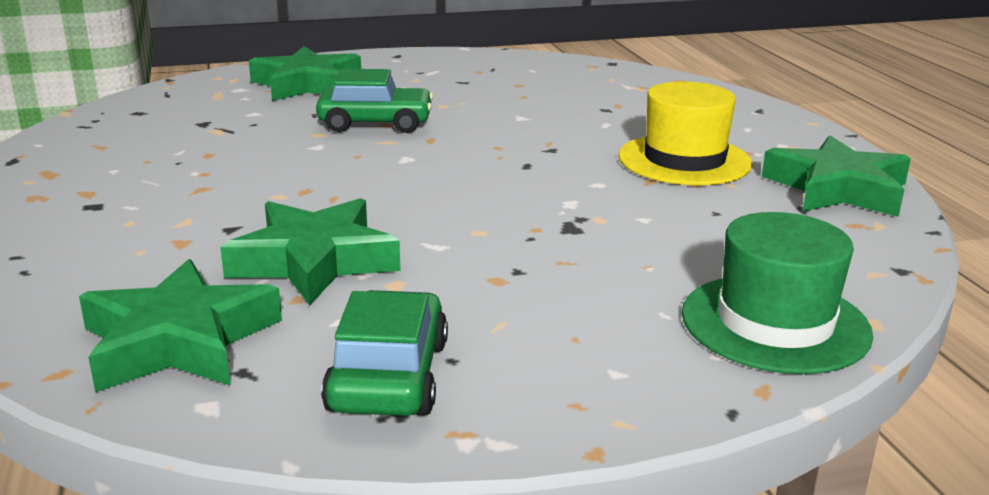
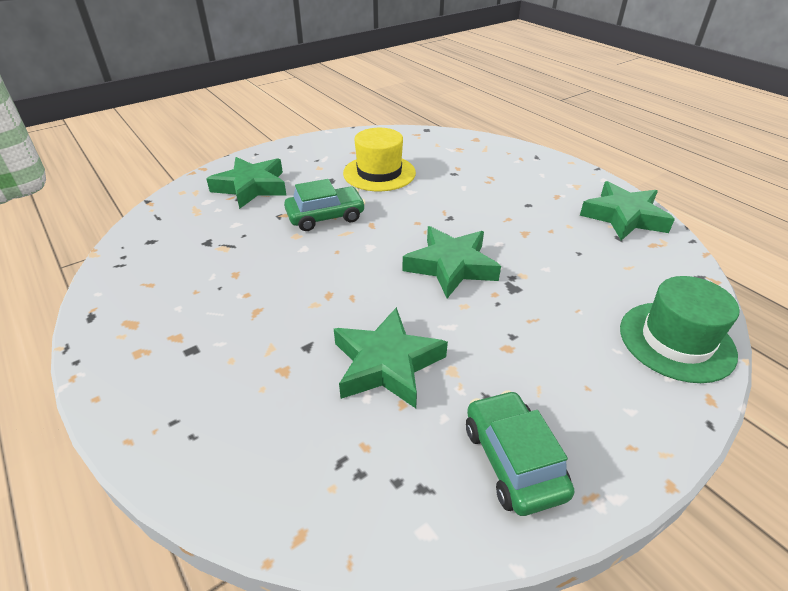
camera: 20 degrees left, 15 degrees up
(179, 341) = (358, 473): green star -> green star (451, 266)
(684, 160) = (530, 210): yellow hat -> yellow hat (379, 173)

